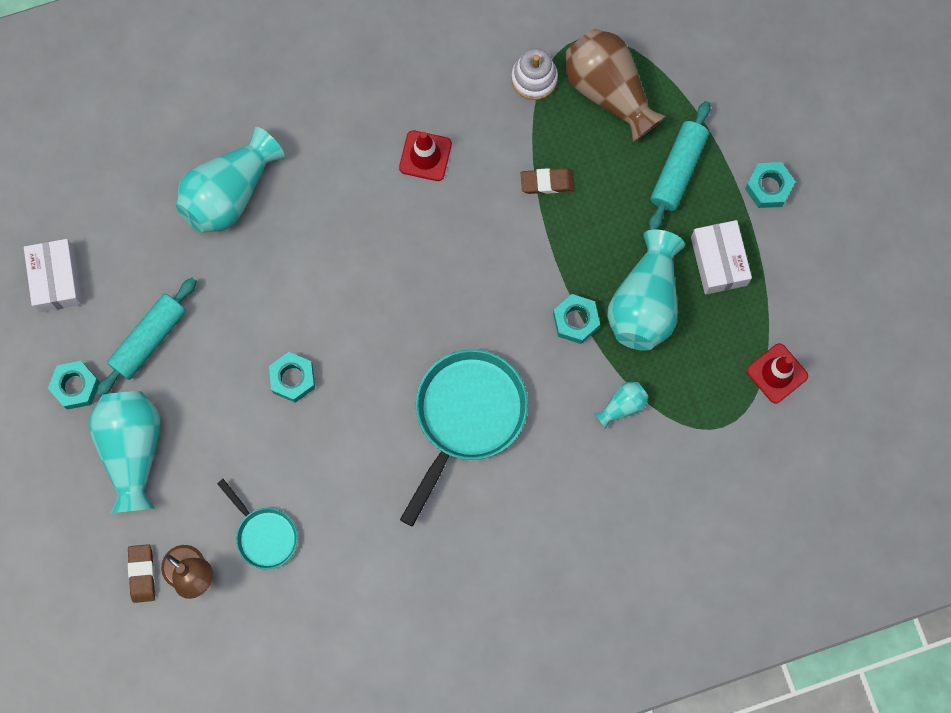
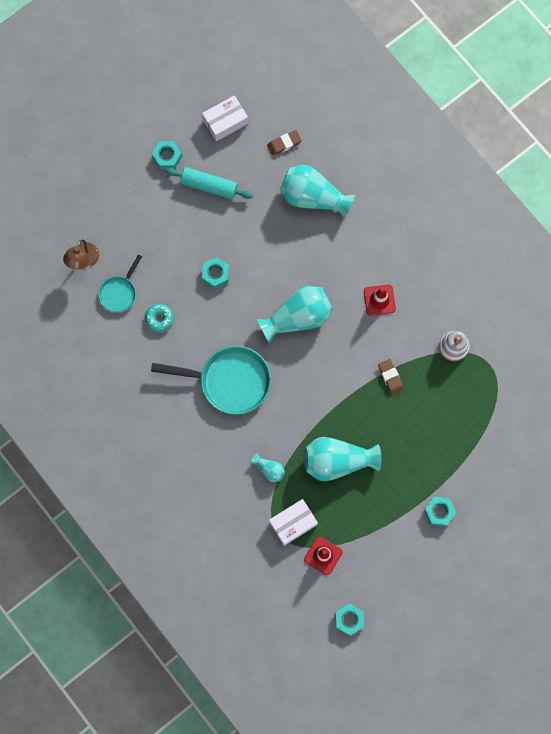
camera: 70 degrees right, 0 degrees up
(132, 450) = (142, 202): turquoise vase -> turquoise vase (298, 317)
(142, 574) = (74, 234): brown eraser -> brown eraser (284, 144)
(330, 488) = (159, 319): none -> turquoise donut
(575, 321) = (311, 424): turquoise nut -> turquoise nut (349, 619)
(609, 91) = (463, 394): brown vase -> none
(678, 170) = (429, 453): turquoise rolling pin -> none
(719, 261) = (380, 497): white box -> white box (293, 523)

